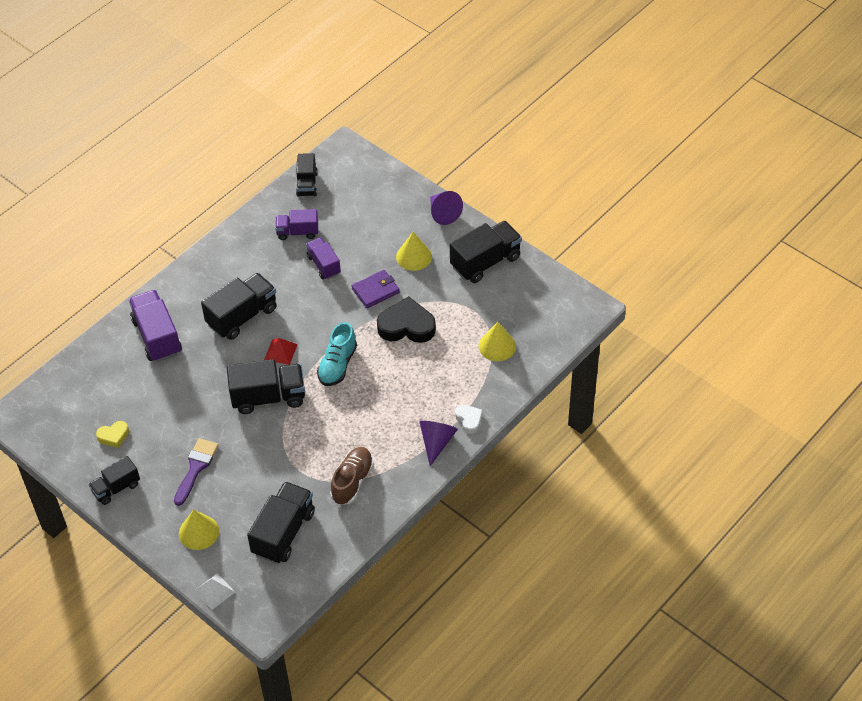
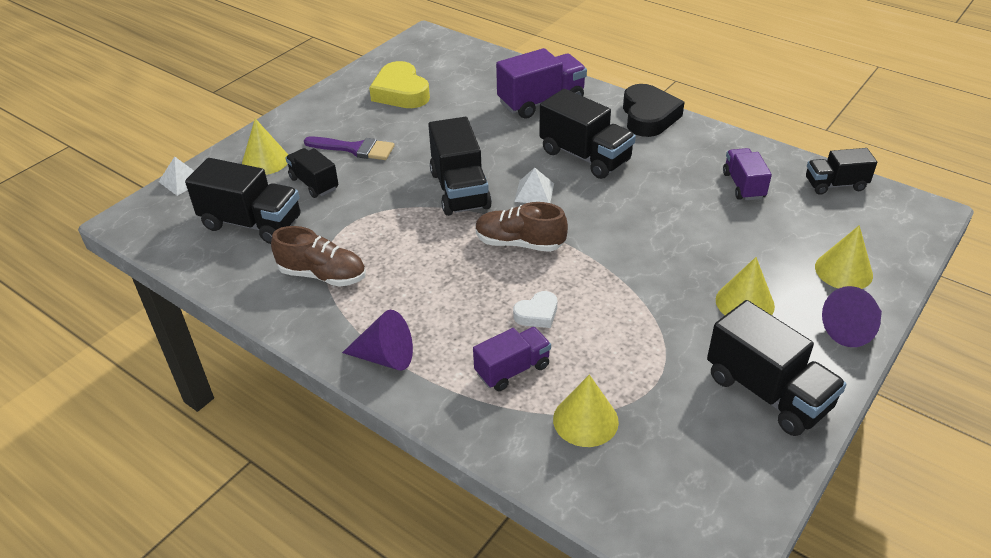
camera: 85 degrees right, 10 degrees down
(113, 436) = (401, 92): yellow heart -> yellow heart, size x1.90
(116, 488) = (332, 102): black truck -> black truck (314, 183)
(280, 351) = (534, 192): red pyramid -> white pyramid
(324, 265) = (693, 214): purple truck -> purple truck (512, 369)
(337, 365) = (519, 243): turquoise shoe -> brown shoe
(375, 291) = (662, 267): purple wallet -> none
(393, 203) = (843, 271): none -> yellow cone
(406, 326) = (603, 306): black heart -> black heart (648, 116)
(469, 420) = (428, 393): white heart -> white heart (537, 314)

